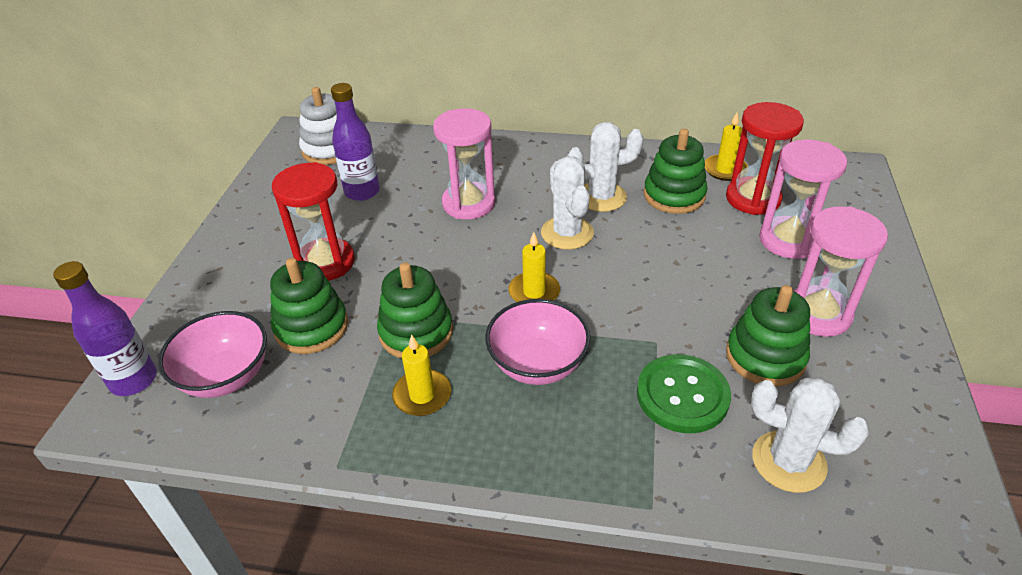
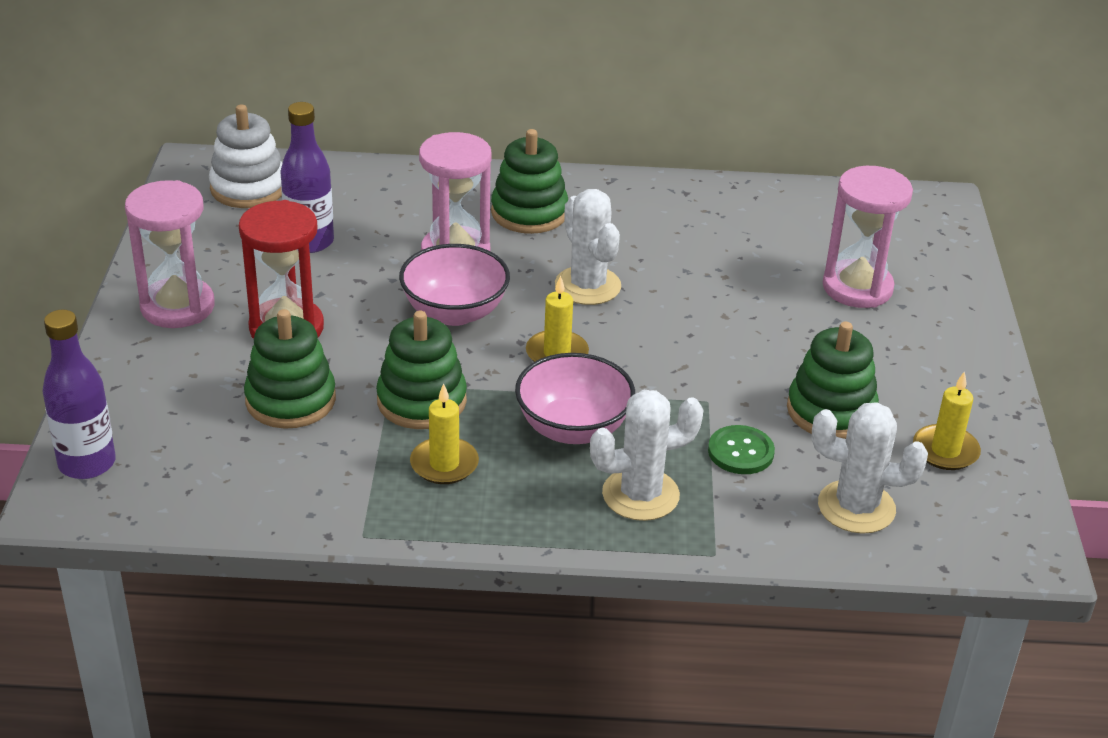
camera: 10 degrees left, 5 degrees down
(226, 376) = (201, 455): pink bowl -> pink bowl (454, 312)
(601, 197) = (625, 242): white cactus -> white cactus (640, 495)
(674, 195) = (717, 238): green stacking toy -> green stacking toy (529, 213)
(682, 395) = (740, 452): green button -> green button, size x0.64
(725, 170) = (779, 206): yellow candle -> yellow candle (945, 450)
(753, 198) = (814, 240): red hourglass -> none
(818, 314) = (890, 366): pink hourglass -> pink hourglass (177, 307)

